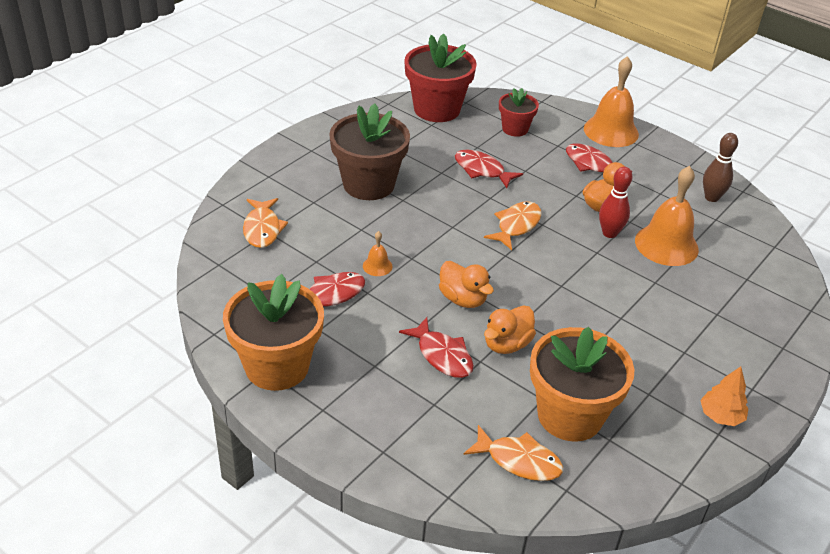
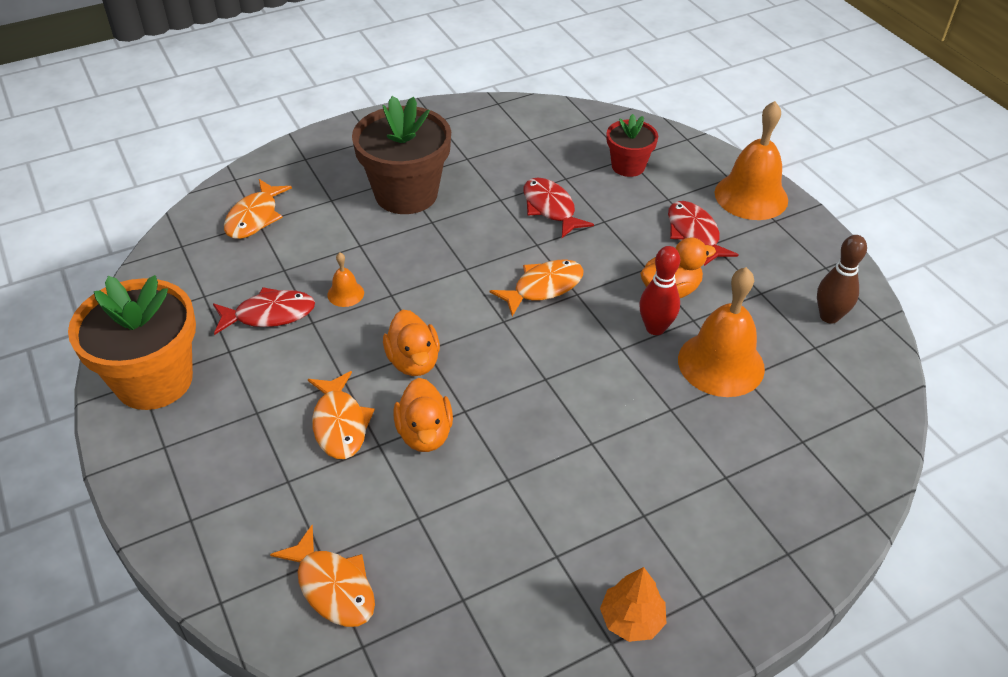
camera: 25 degrees right, 5 degrees up
(437, 109) = (549, 122): red flower pot -> none
(442, 355) = (339, 424): red fish -> orange fish
(507, 344) = (425, 433): orange duck -> orange duck turned 75 degrees counterclockwise
(570, 415) = (435, 550): orange flower pot -> none

